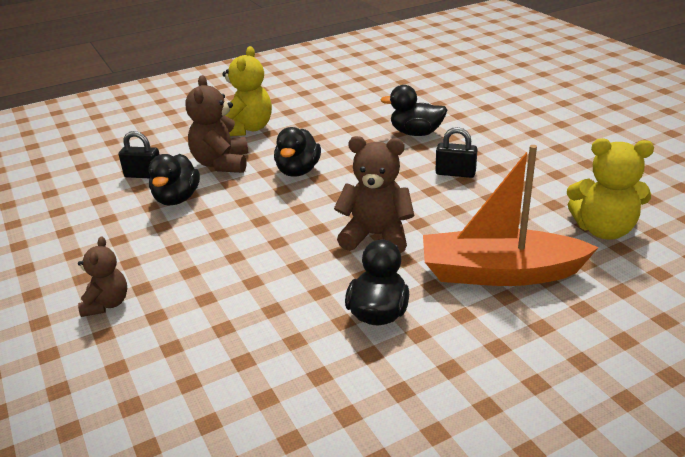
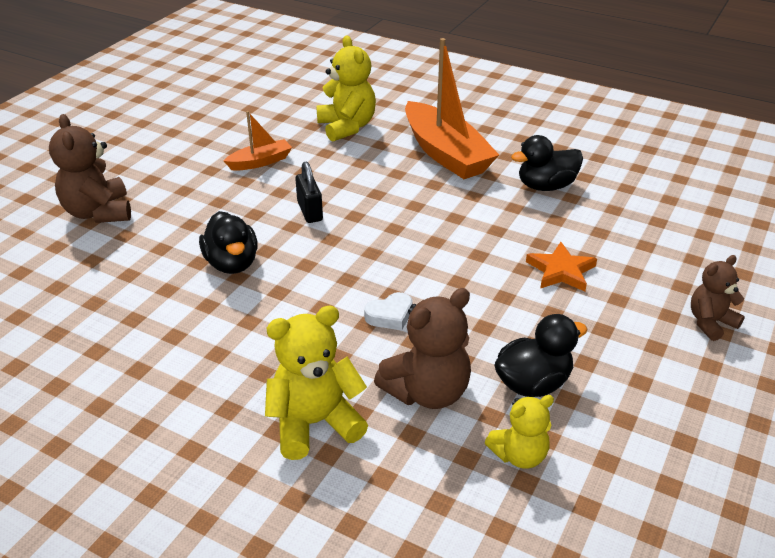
camera: 125 degrees left, 5 degrees up
(144, 175) = (519, 455): black padlock -> yellow teddy bear
(252, 259) = (561, 271): none -> orange star
(298, 171) = (390, 315): black duck -> white heart
(376, 236) = (457, 219): brown teddy bear -> brown teddy bear (98, 212)
(557, 169) = (260, 162): none -> orange boat

